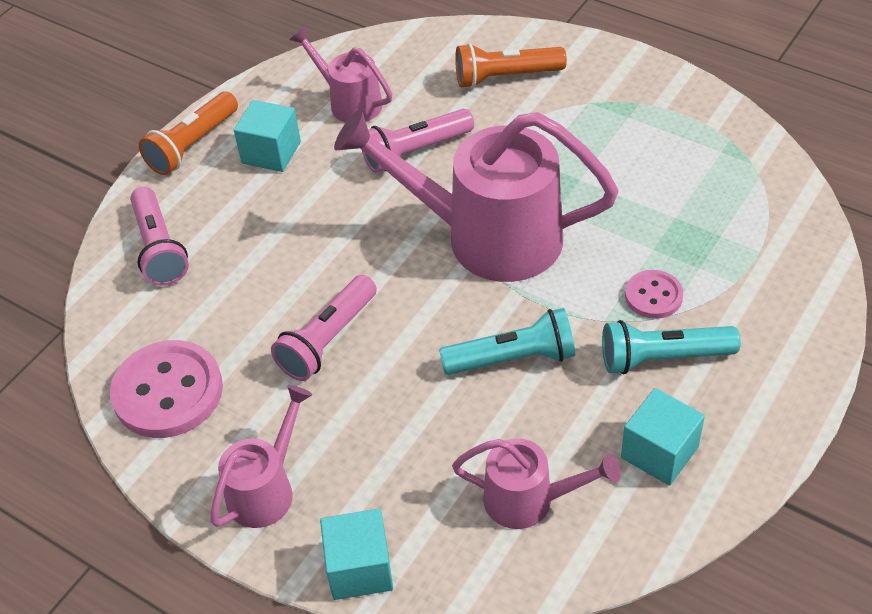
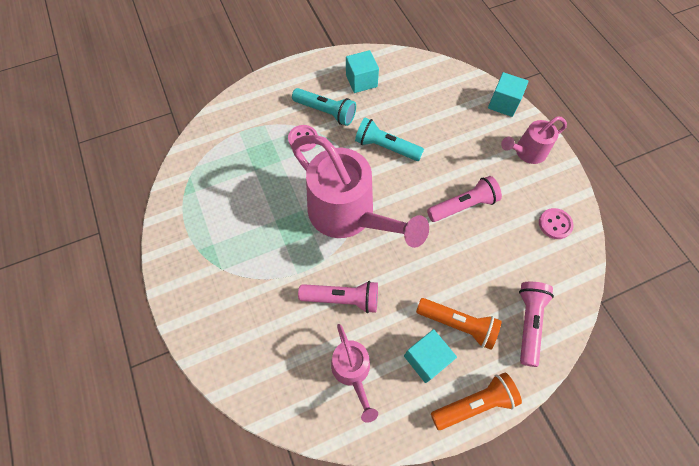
camera: 150 degrees left, 15 degrees up
(168, 392) = (555, 224): pink button -> pink button, size x0.54
(505, 77) = (246, 324): orange flashlight -> orange flashlight (458, 324)
(529, 500) = (423, 91): pink watering can -> none

